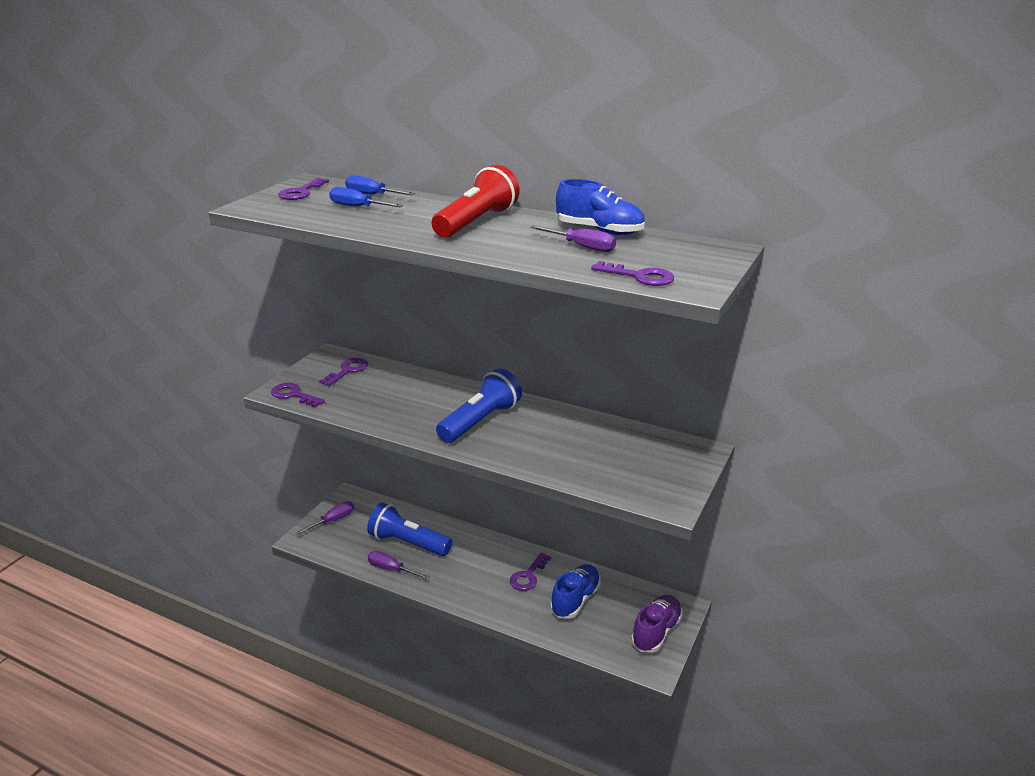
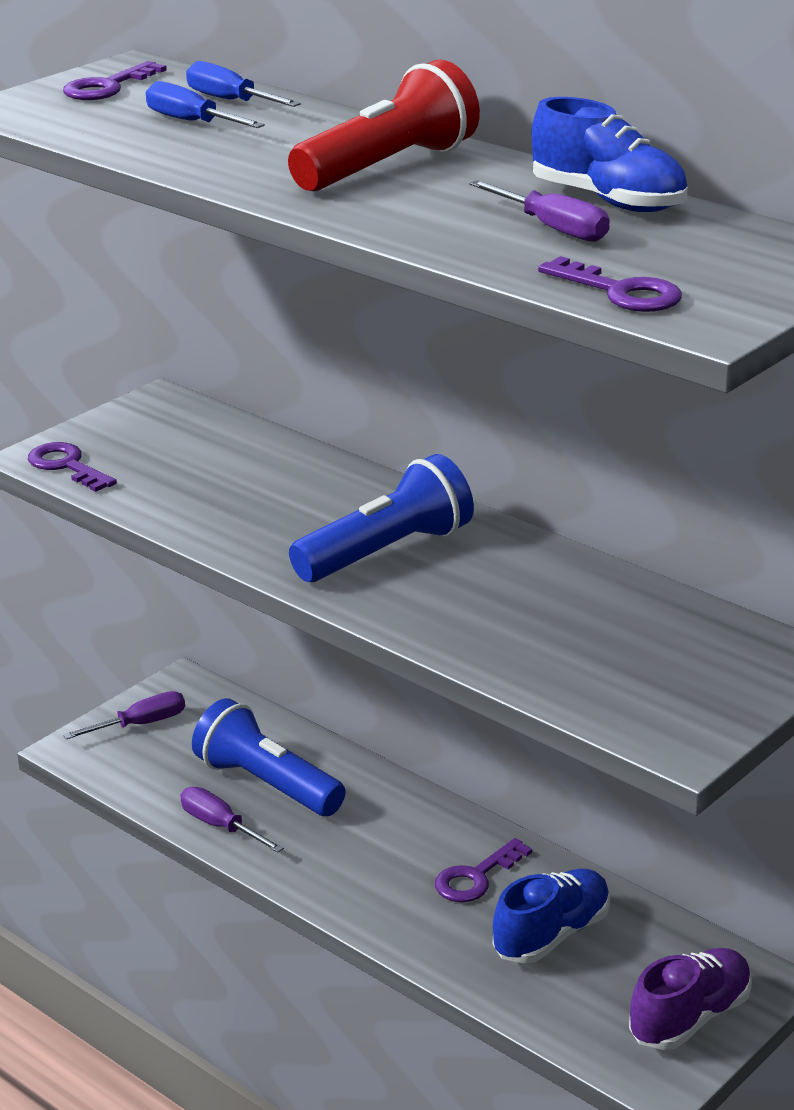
camera: 15 degrees right, 0 degrees up
(348, 371) = (180, 433): purple key -> none

